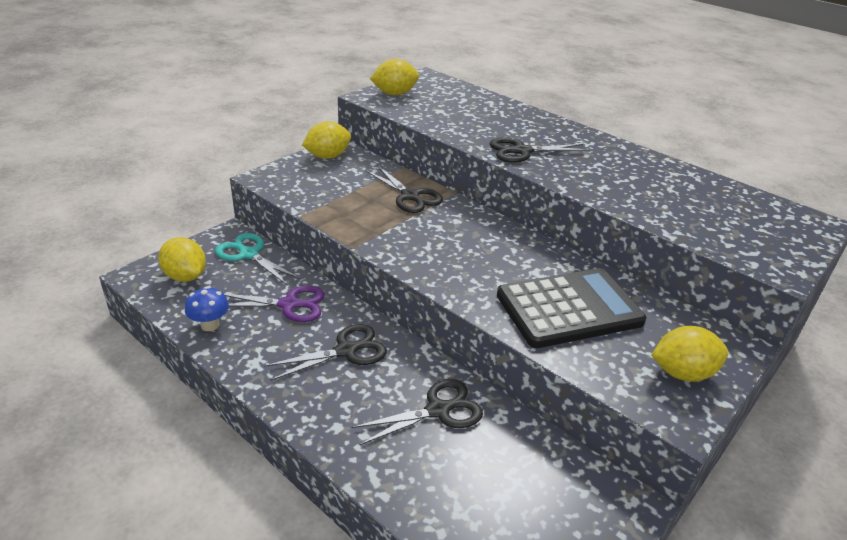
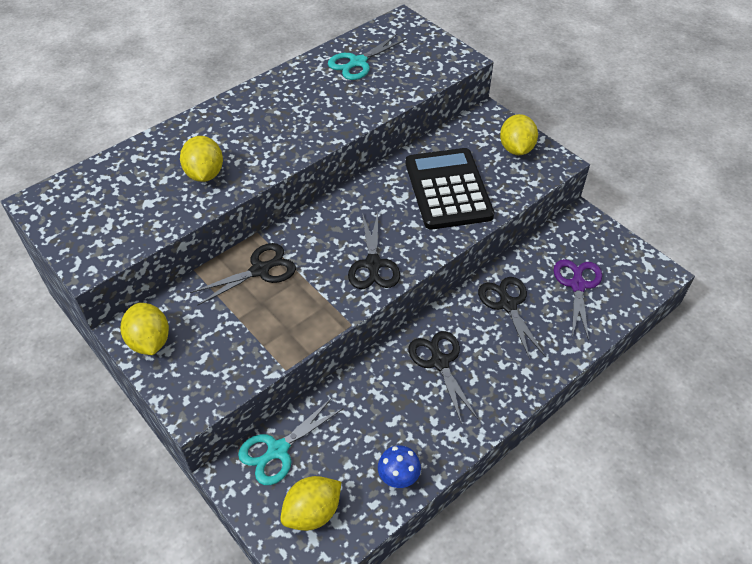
camera: 80 degrees left, 15 degrees up
(289, 305) = (371, 407): purple scissors -> purple scissors (577, 285)
(394, 94) = (87, 238): yellow lemon -> yellow lemon (205, 174)
(521, 151) = (263, 153): black scissors -> black scissors (373, 264)
(703, 195) = (357, 62): none -> turquoise scissors

